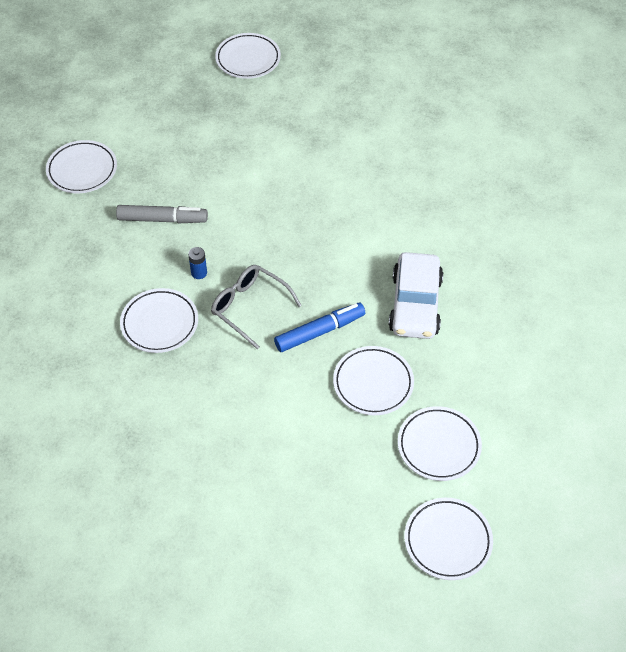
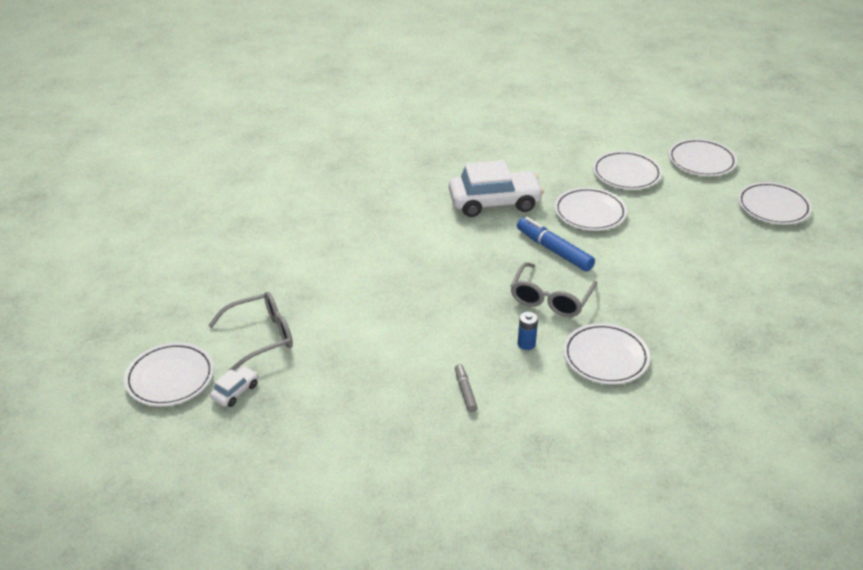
camera: 105 degrees left, 15 degrees down
(82, 170) = (413, 492): white plate -> white plate (773, 207)
(162, 219) = (465, 391): grey marker -> grey marker, size x0.54
(219, 91) = (235, 391): none -> white car
(274, 110) = (261, 336): none -> grey glasses

